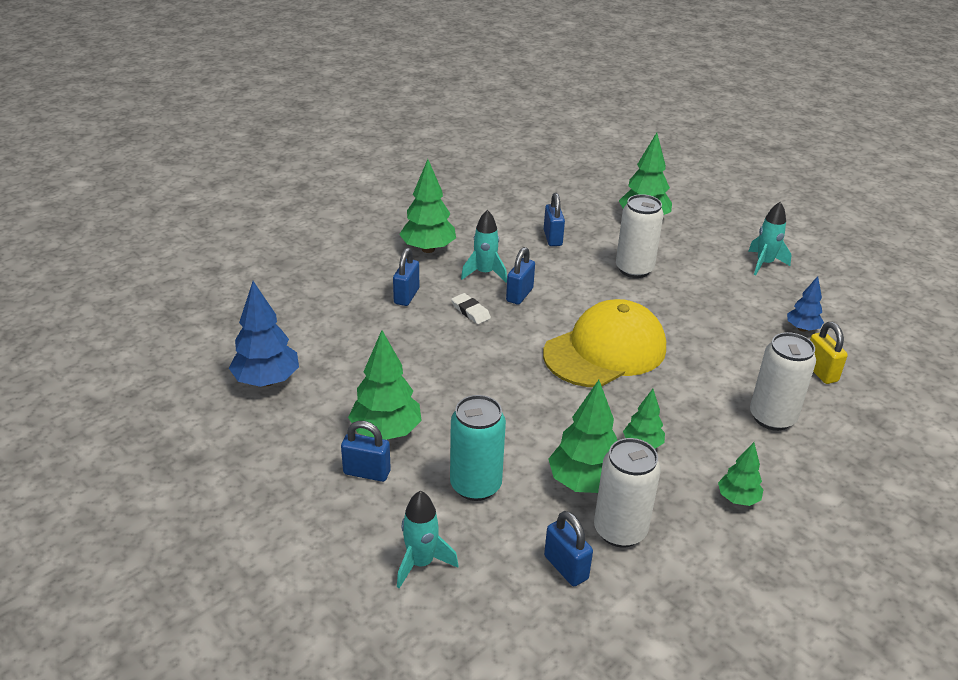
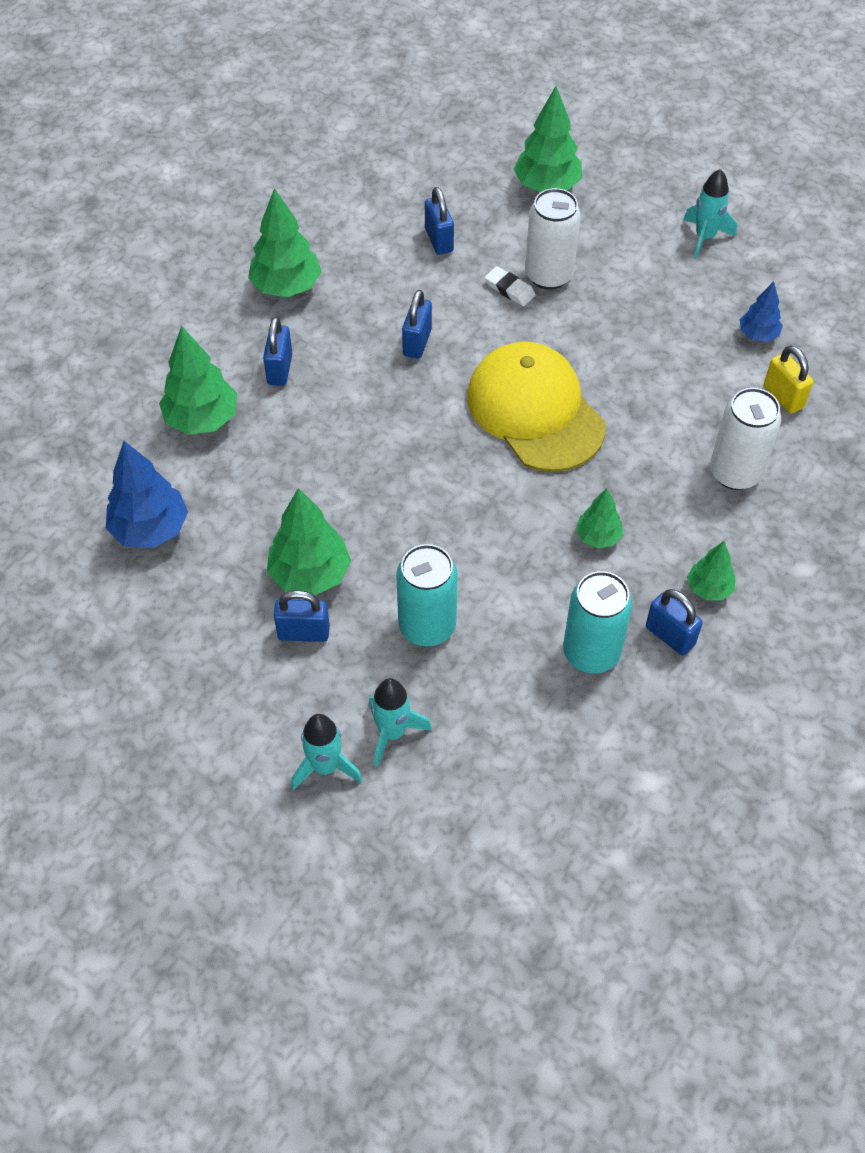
camera: 10 degrees left, 20 degrees up
(470, 311) = (364, 379): white eraser -> white eraser (509, 289)
(485, 273) = (367, 314): turquoise rocket -> turquoise rocket (325, 767)
(566, 567) = (543, 708): blue padlock -> blue padlock (670, 636)
(584, 483) = (543, 600): green tree -> green tree (202, 419)
(605, 351) = (535, 411): yellow cap -> yellow cap turned 75 degrees counterclockwise
(620, 530) = (591, 652): white can -> turquoise can

